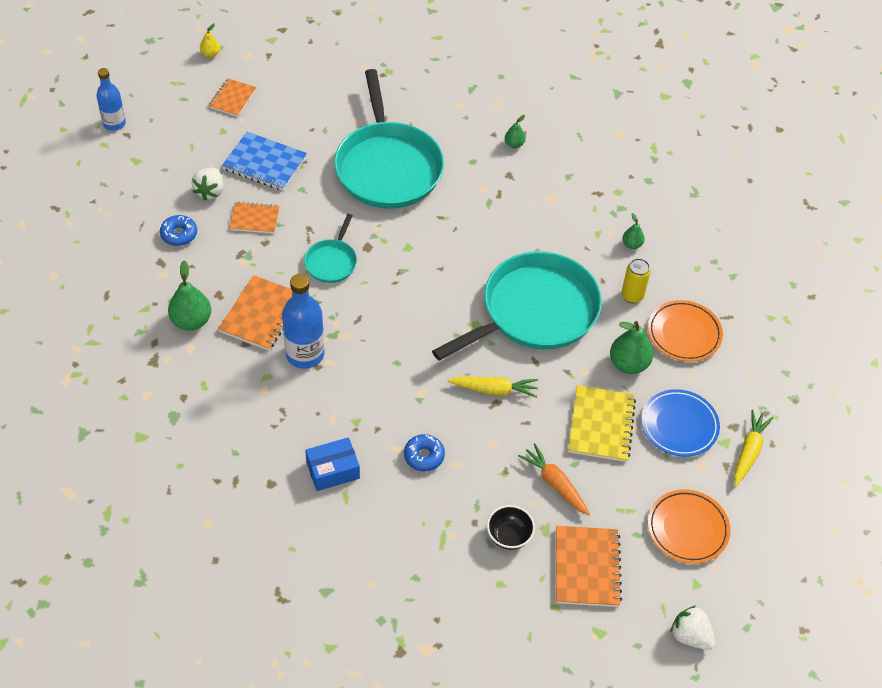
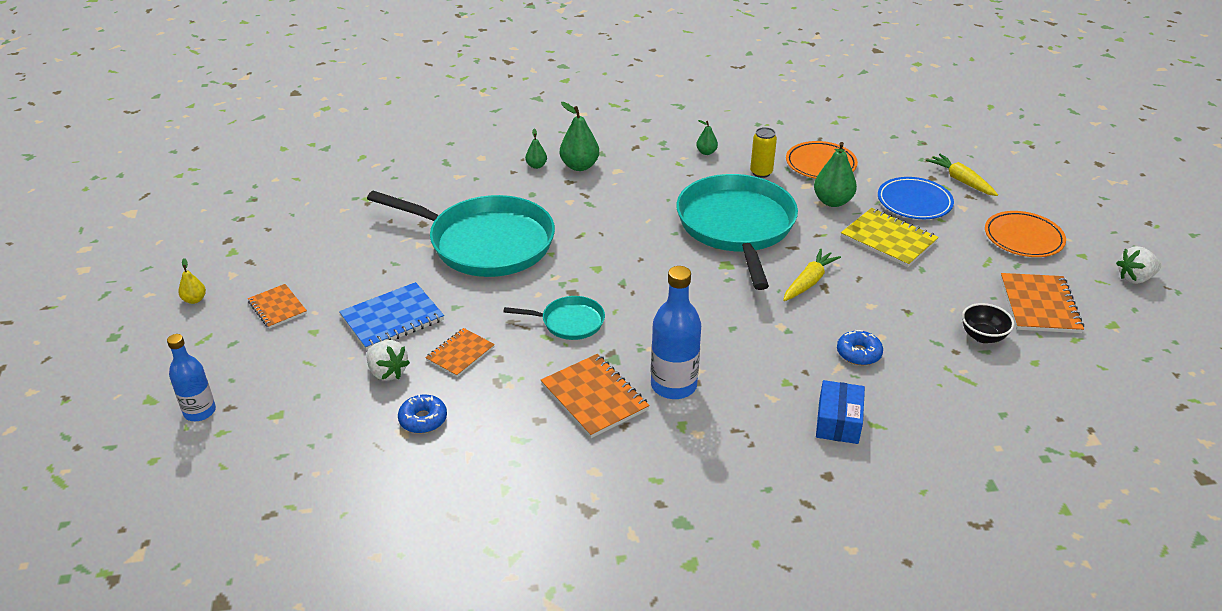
camera: 55 degrees left, 15 degrees down
(191, 321) = (556, 456): green pear -> green pear (579, 166)
(332, 261) = (569, 322): turquoise pan -> turquoise pan turned 45 degrees counterclockwise
(555, 483) = (937, 288): orange carrot -> none
(586, 567) = (1039, 305): orange notebook -> orange notebook turned 60 degrees clockwise

